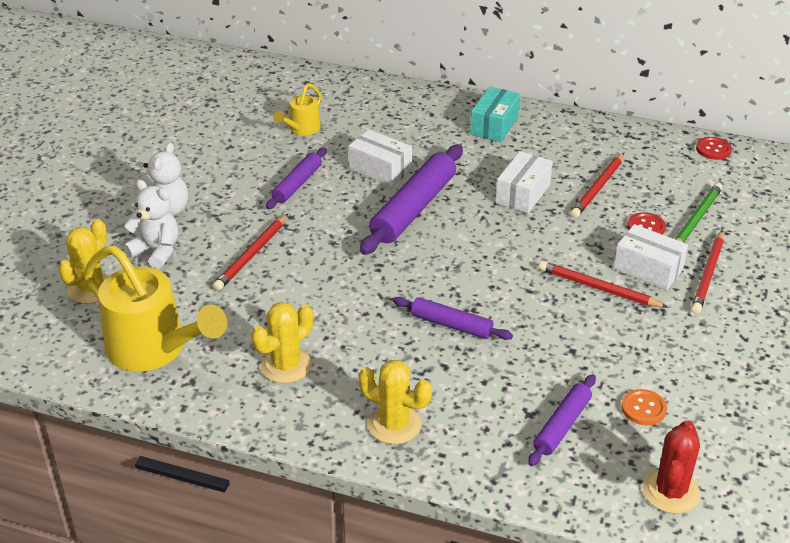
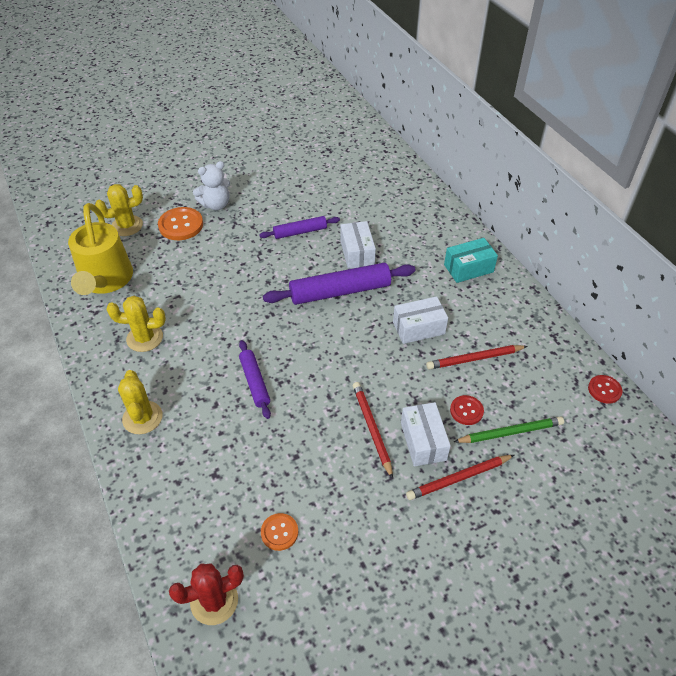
camera: 45 degrees right, 10 degrees up
(156, 251) = (181, 225): white teddy bear -> orange button
(252, 255) = (219, 259): red pencil -> none
(301, 129) = (350, 198): yellow watering can -> none
(562, 425) = (220, 499): purple rolling pin -> none

